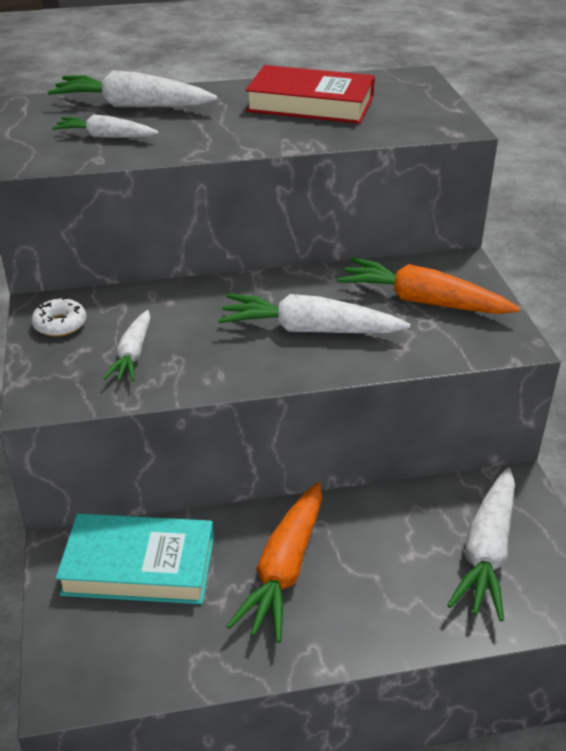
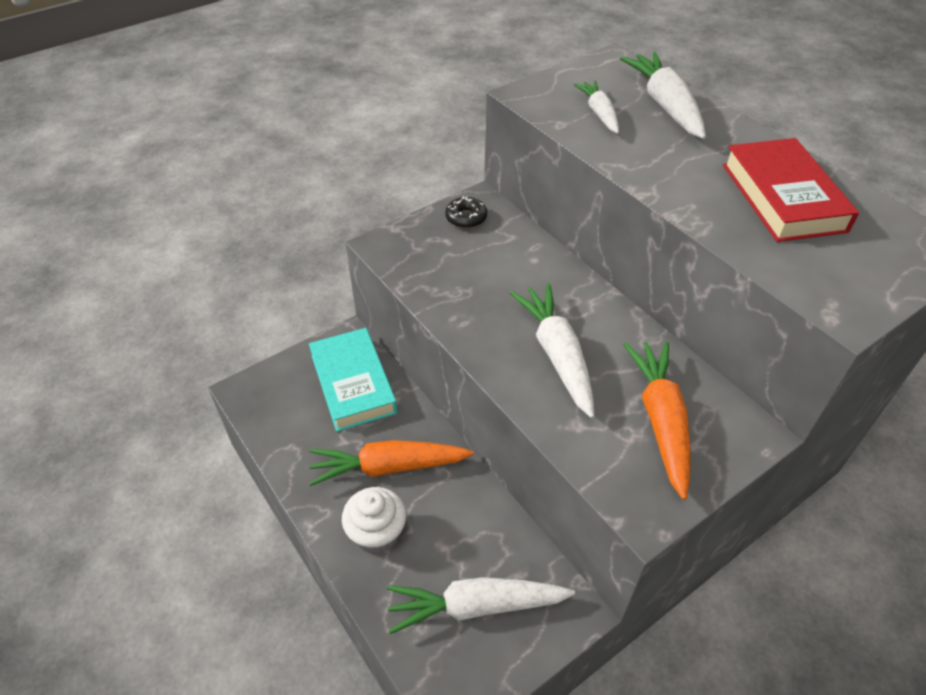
camera: 65 degrees right, 10 degrees up
(60, 324) = (466, 218): white donut -> black donut
(133, 354) = (456, 267): white carrot -> none
(366, 606) = (377, 533): none -> white cupcake

